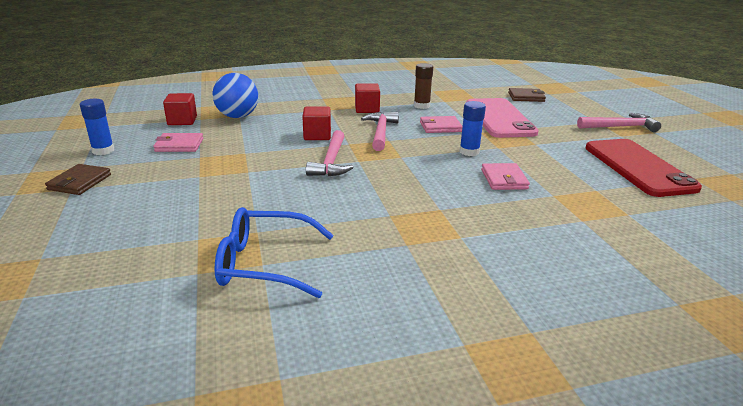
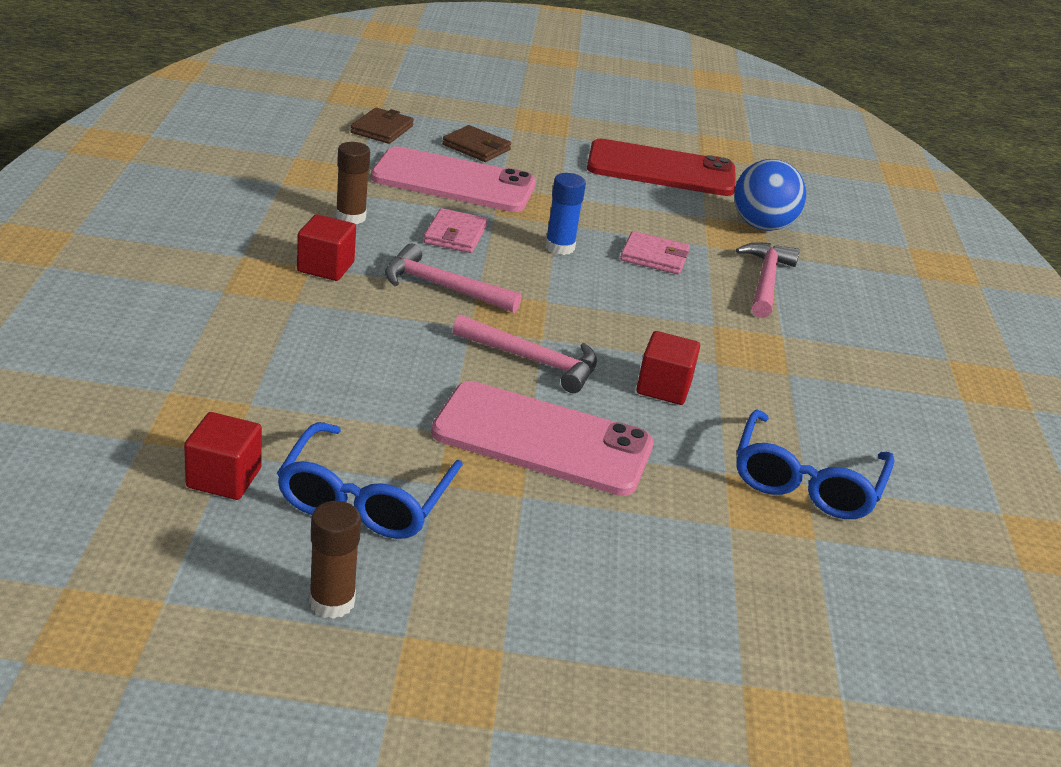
camera: 75 degrees left, 5 degrees up
(80, 182) = (479, 638): brown wallet -> brown wallet (476, 147)
(103, 151) = (332, 602): blue glue stick -> brown glue stick
(179, 145) = (365, 499): pink wallet -> blue glasses
(237, 116) = (253, 406): blue ball -> blue ball (762, 226)
(254, 174) = (542, 439): none -> pink phone
(317, 135) = (417, 345): red cube -> red cube (663, 387)
(620, 127) = (540, 124): pink hammer -> pink hammer (765, 281)

